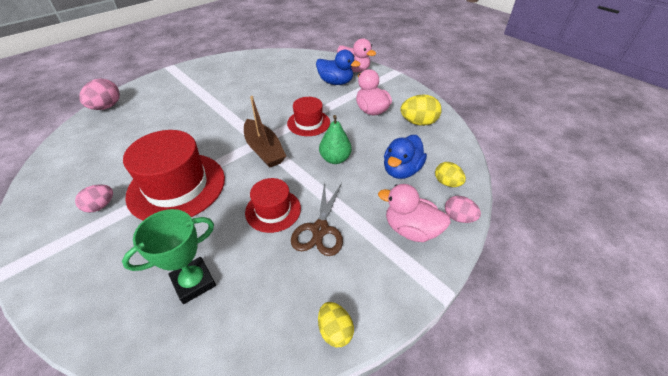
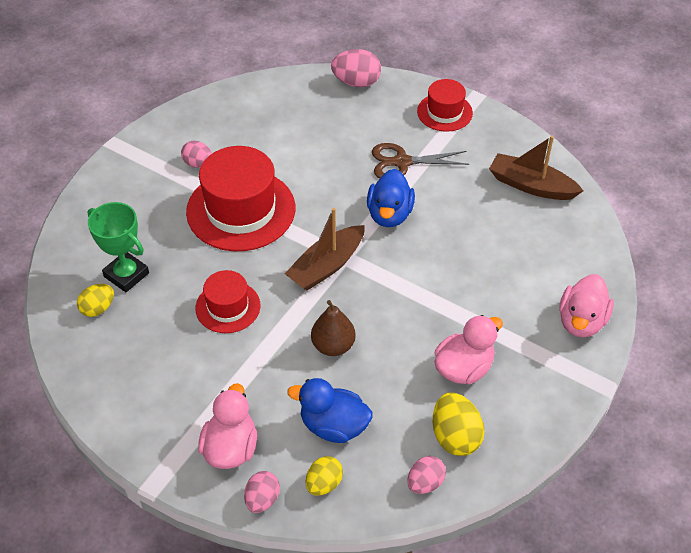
camera: 75 degrees right, 5 degrees up
(254, 64) = (531, 185): none -> brown boat
(308, 123) = (401, 297): red hat -> red hat (444, 112)
(320, 229) = (210, 358): brown scissors -> brown scissors (402, 162)
(335, 82) = (526, 304): blue duck -> blue duck (389, 214)
(335, 159) = (333, 346): green pear -> brown pear
(335, 330) = (95, 397): yellow egg -> yellow egg (98, 308)
(449, 139) = (425, 483): none -> pink egg

